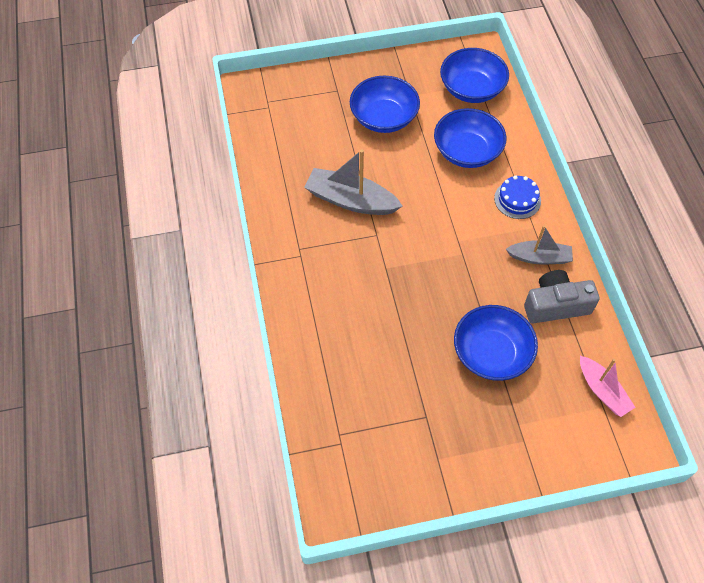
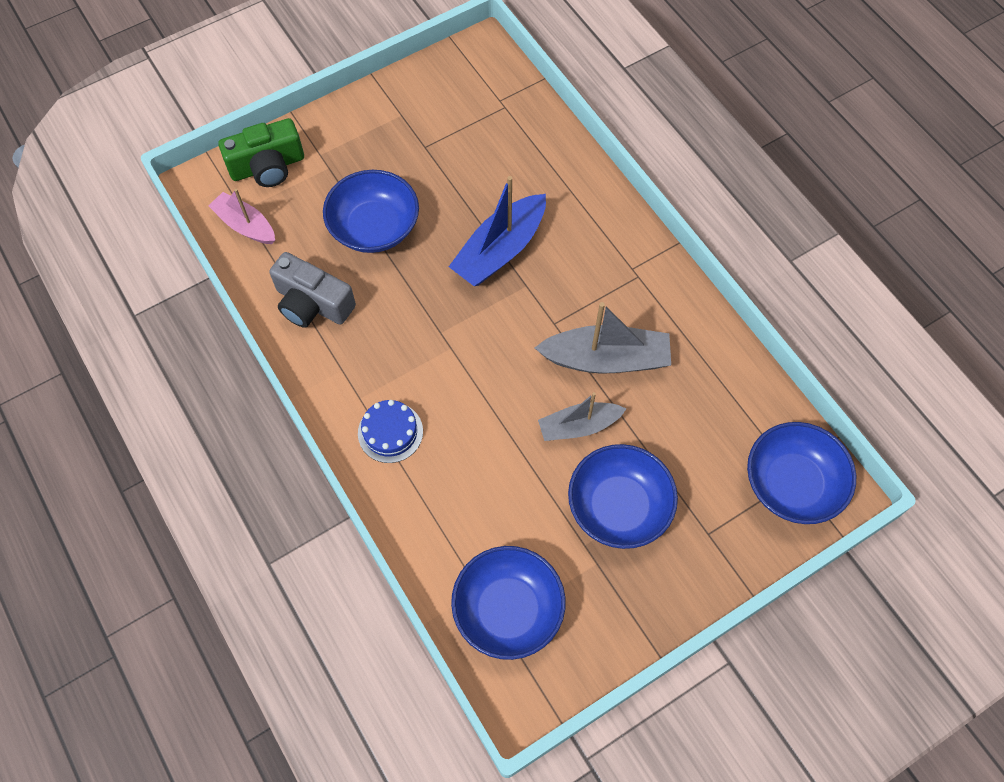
camera: 160 degrees right, 5 degrees up
(395, 301) = (500, 250): none -> blue boat
(467, 151) = (480, 488): blue bowl -> blue bowl (792, 483)
(539, 257) = (344, 358): grey boat -> grey boat (579, 426)
(555, 305) = (312, 303): grey camera -> grey camera turned 60 degrees clockwise
(574, 444) = (267, 166): none -> green camera

